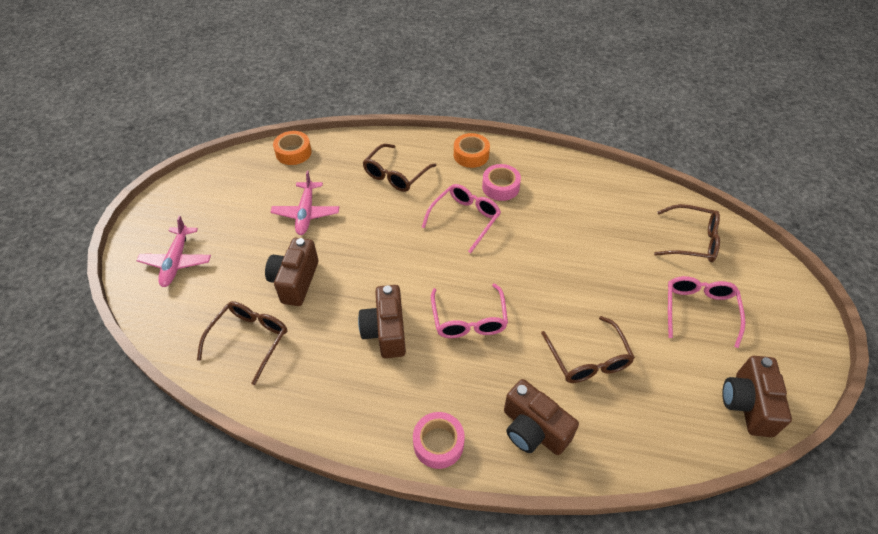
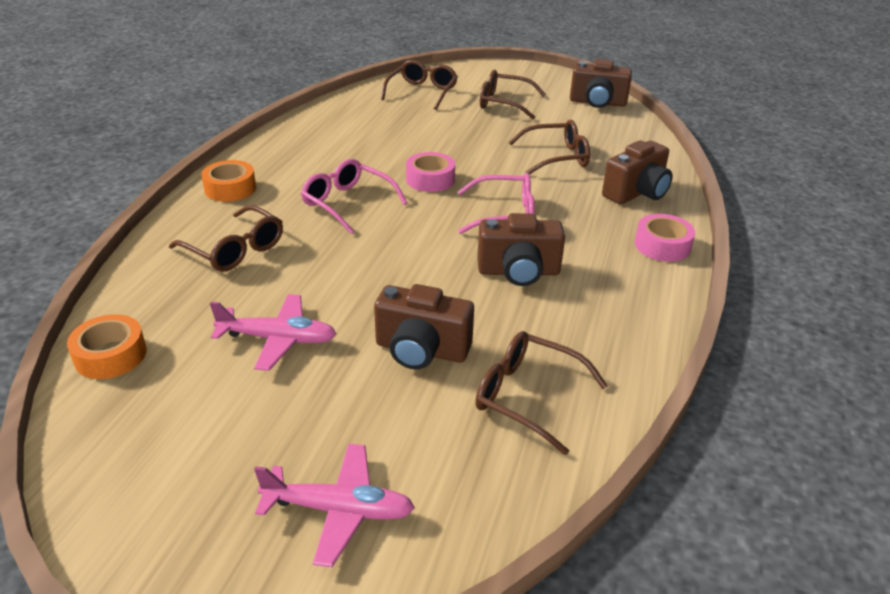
camera: 85 degrees left, 15 degrees down
(500, 187) = (302, 175): pink tape -> pink tape (430, 179)
(699, 310) = (504, 103): pink glasses -> brown glasses

